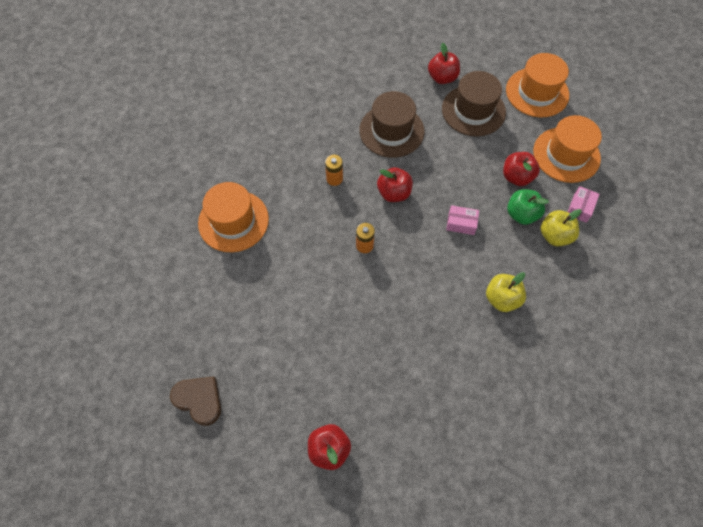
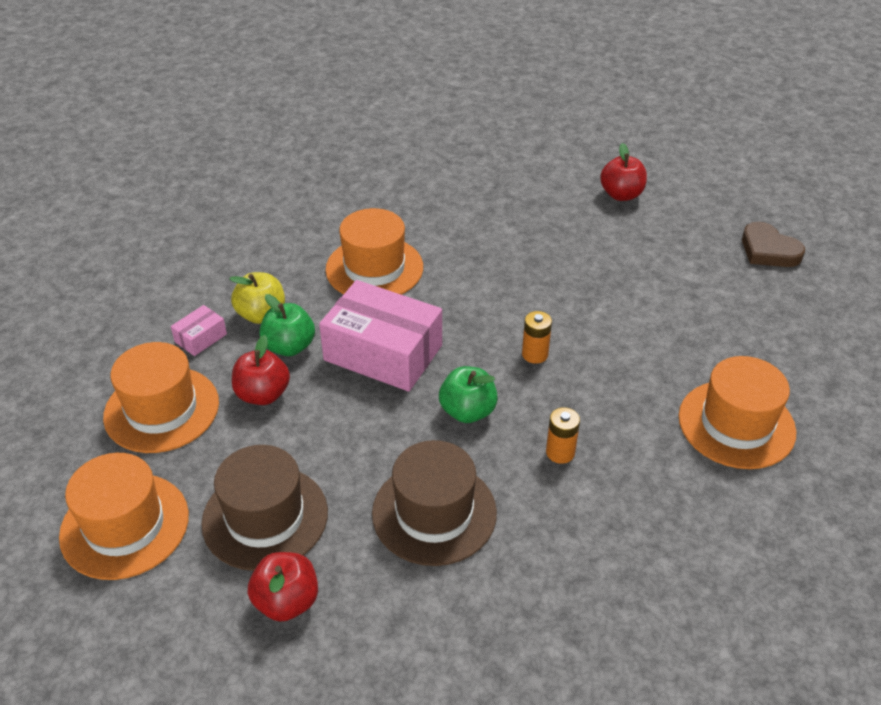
camera: 165 degrees left, 20 degrees down
(394, 193) = (467, 411): red apple -> green apple
(461, 223) = (383, 353): pink box -> pink box, size x2.28
(502, 299) = (374, 268): yellow apple -> orange hat

